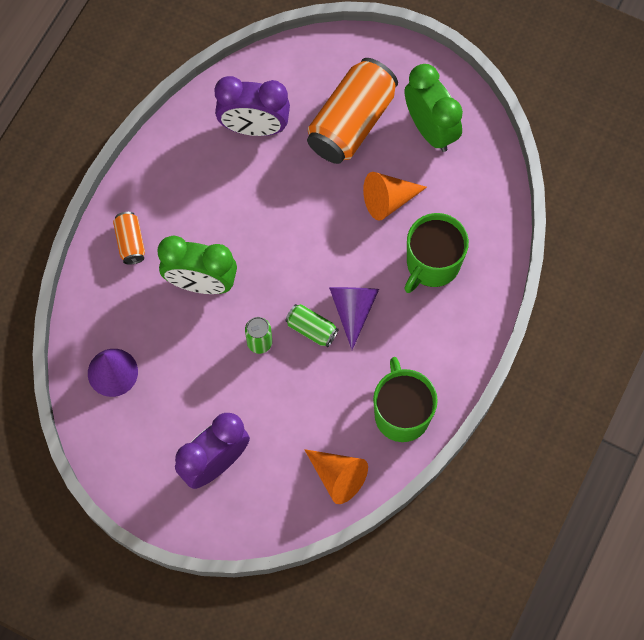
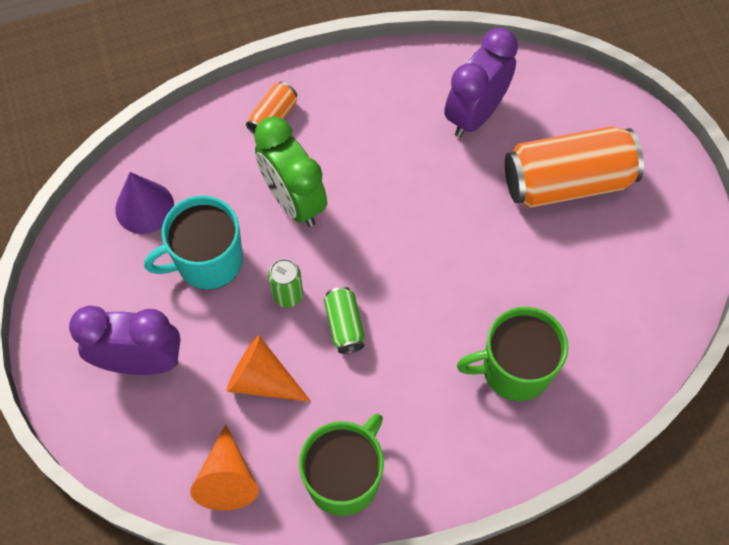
camera: 45 degrees right, 5 degrees down
(189, 368) = (208, 261): none -> turquoise mug
(254, 127) = (475, 114): purple clock -> purple clock turned 75 degrees clockwise
(353, 309) = (399, 342): purple cone -> none
(388, 200) = (531, 276): orange cone -> orange cone (262, 379)
(430, 129) = (636, 249): green clock -> none

